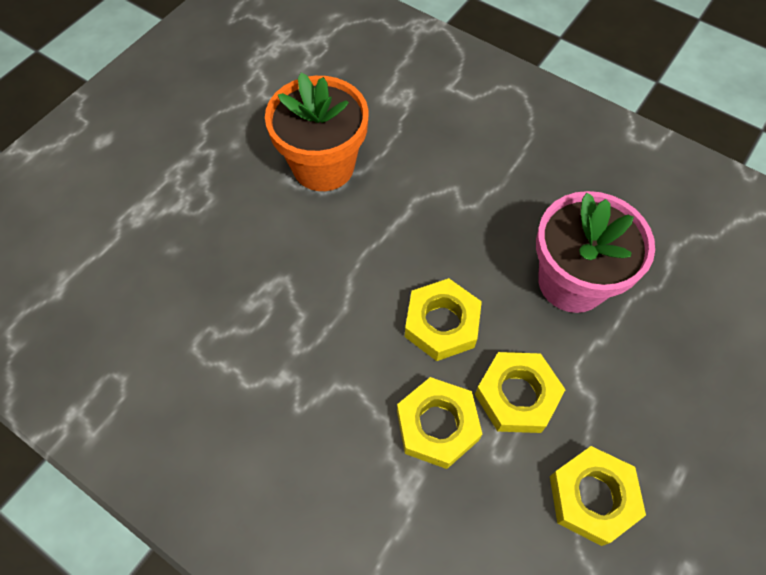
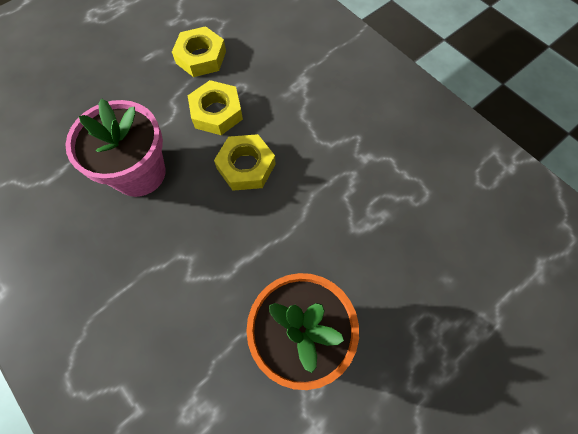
camera: 165 degrees left, 5 degrees up
(437, 425) = (272, 108): yellow nut -> none

